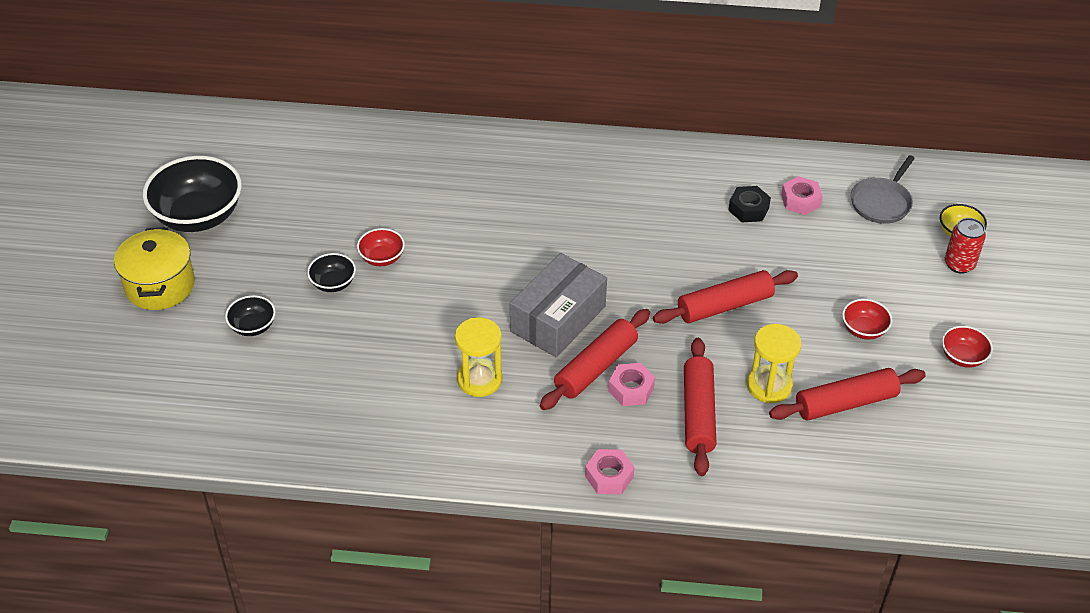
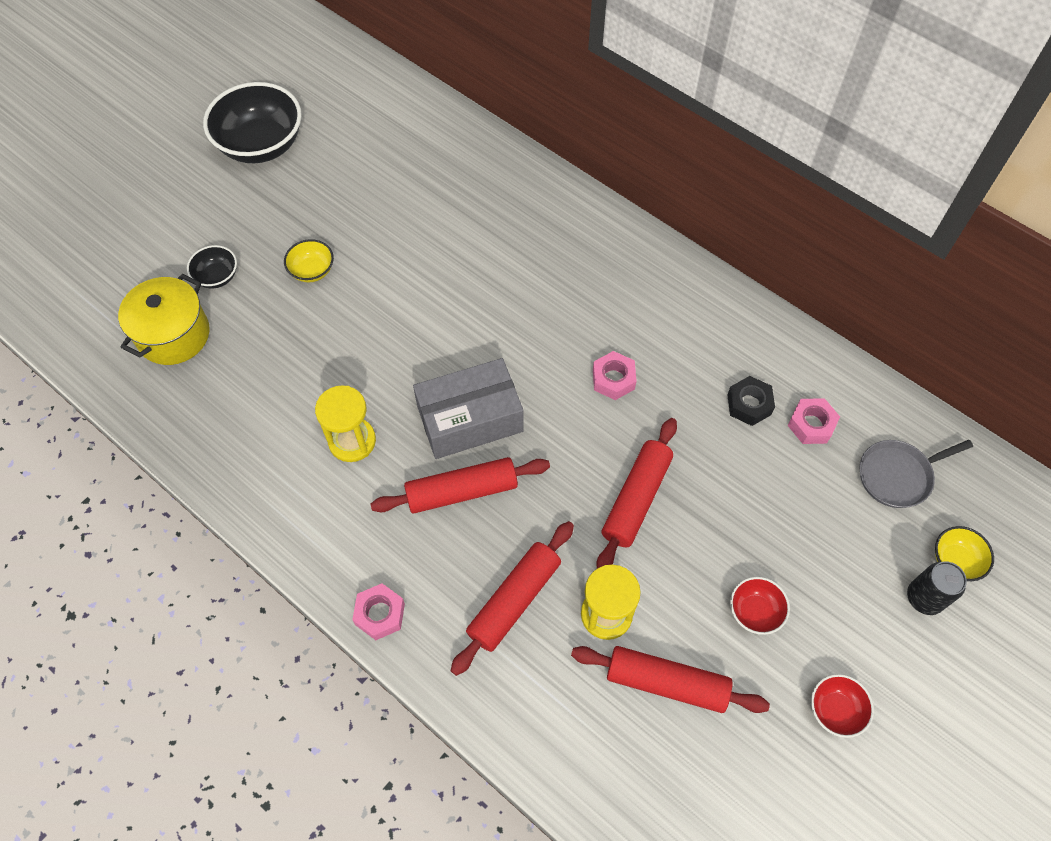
camera: 35 degrees right, 15 degrees up
(160, 286) = (180, 196): yellow pot -> yellow pot (174, 335)
(333, 283) = (312, 271): black bowl -> yellow bowl
(382, 258) = (371, 268): red bowl -> none
(631, 389) = (474, 534): pink nut -> pink nut (613, 379)
(724, 306) = (636, 499): red rolling pin -> red rolling pin turned 75 degrees counterclockwise
(959, 264) = (924, 598): red can -> black can

